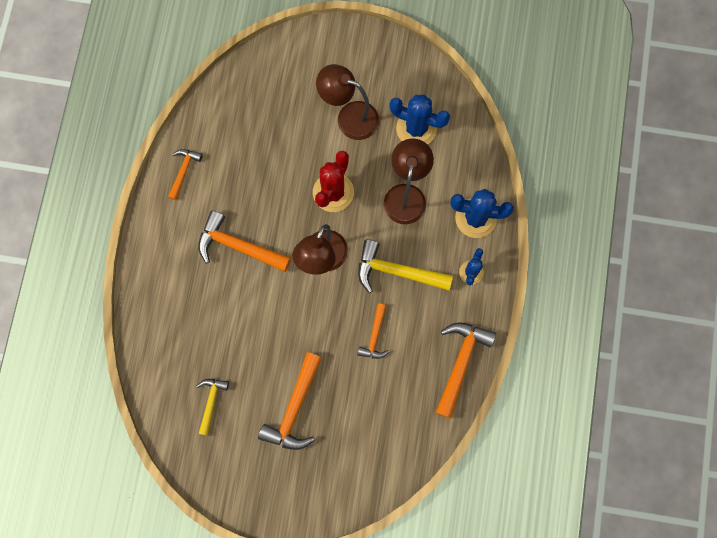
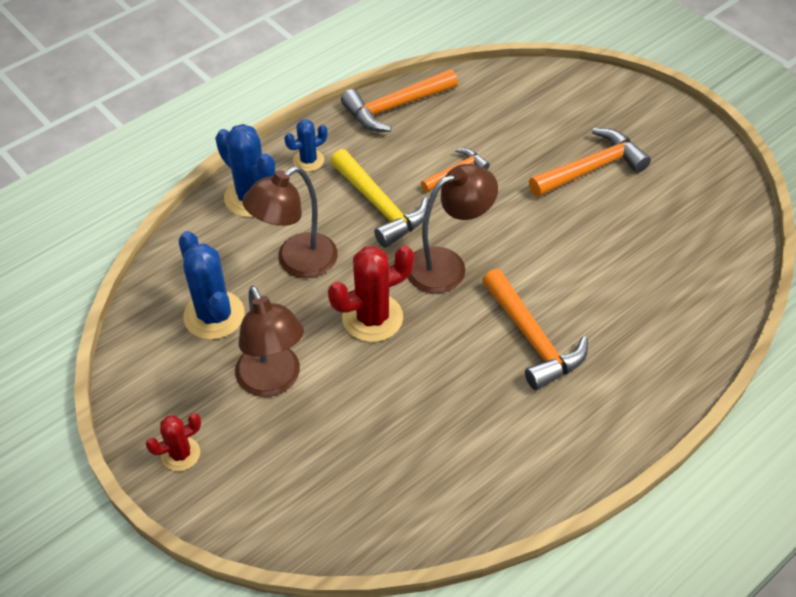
camera: 140 degrees left, 25 degrees down
(183, 171) = (534, 467): orange hammer -> none
(211, 402) = (678, 223): yellow hammer -> none
(356, 49) = (180, 454): none -> red cactus

